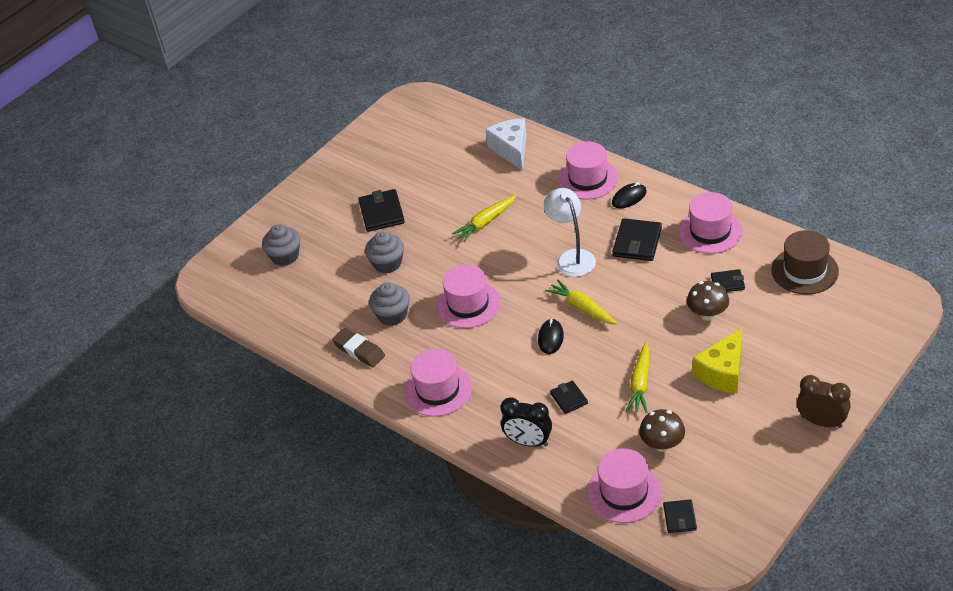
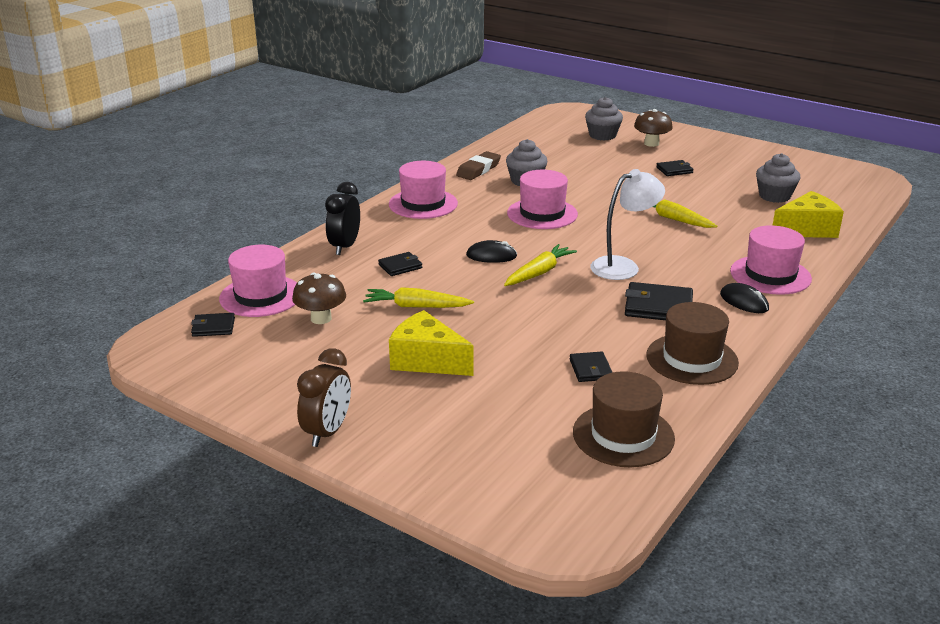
camera: 80 degrees right, 15 degrees down
(382, 213) = (674, 170): black wallet -> black wallet, size x0.59
(387, 263) = (599, 176): grey cupcake -> grey cupcake (774, 196)
(511, 150) = (806, 229): white cheese -> yellow cheese
(707, 314) = (530, 353): brown mushroom -> brown mushroom (651, 143)
(710, 231) = (692, 359): pink hat -> brown hat

